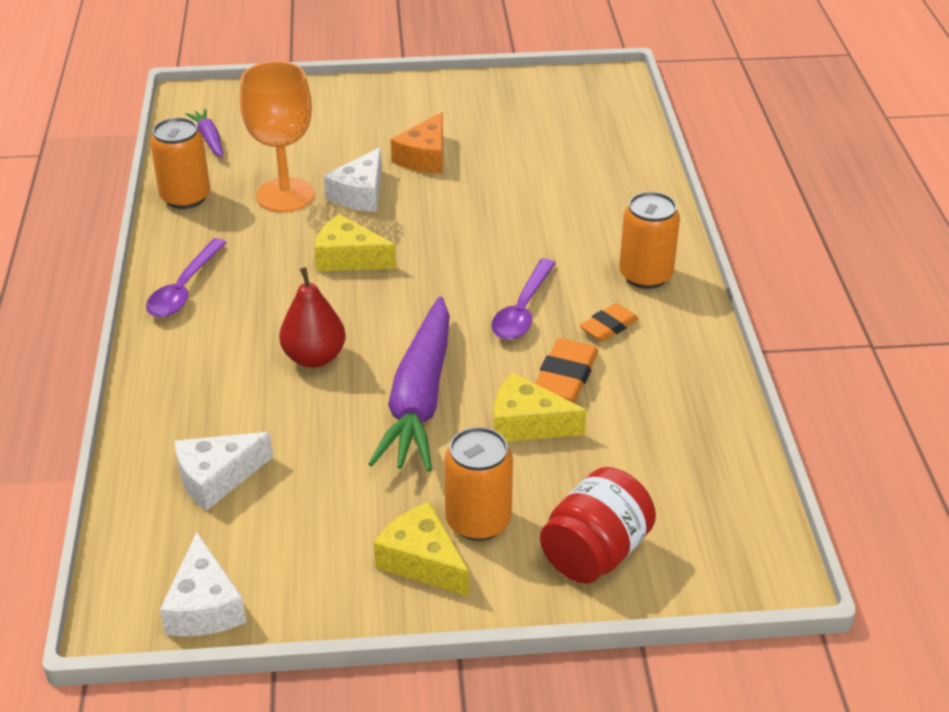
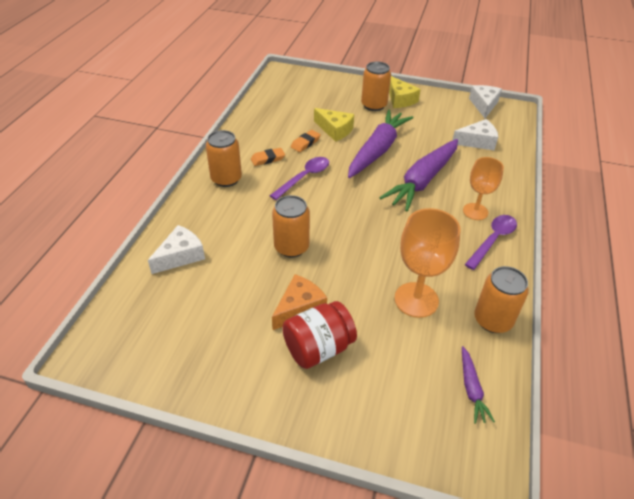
camera: 160 degrees left, 5 degrees up
(214, 326) = (475, 211): none -> orange goblet
(314, 358) = (422, 181): red pear -> purple carrot
(348, 258) = (386, 234): yellow cheese -> none
(360, 194) = (361, 285): white cheese -> white cheese (180, 256)
(475, 211) = (291, 247): none -> orange can
(565, 377) = (305, 143): orange eraser -> orange eraser, size x0.66
(595, 553) = (336, 88): red jar -> red jar (318, 348)

